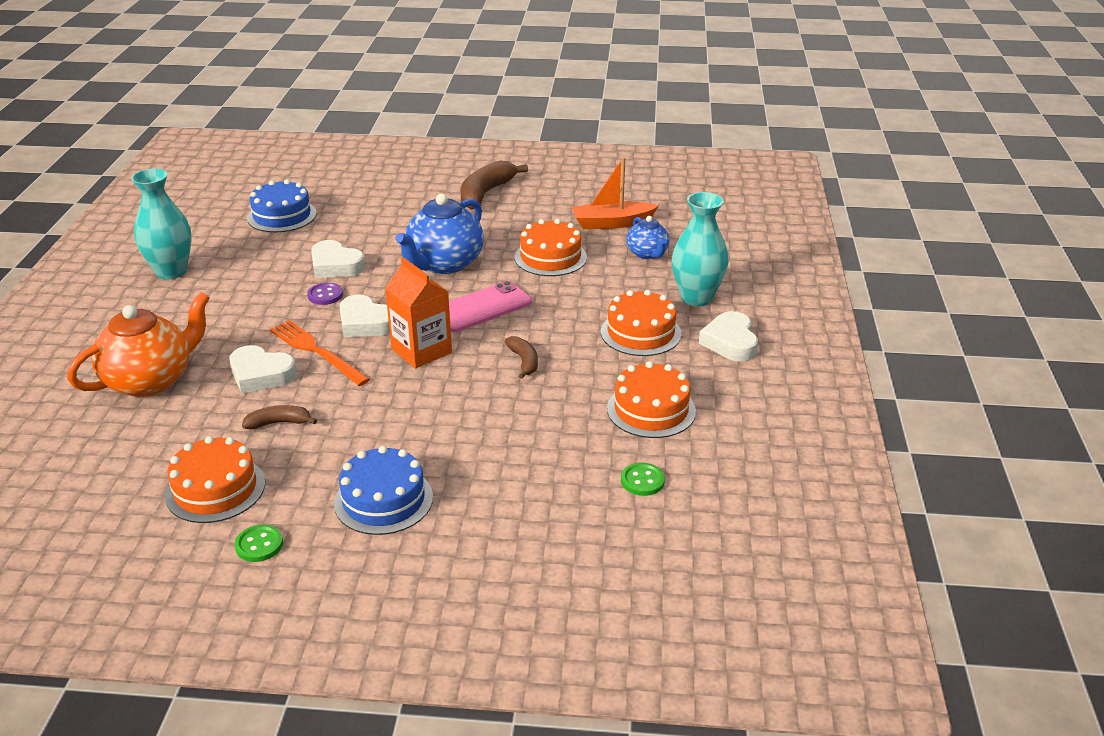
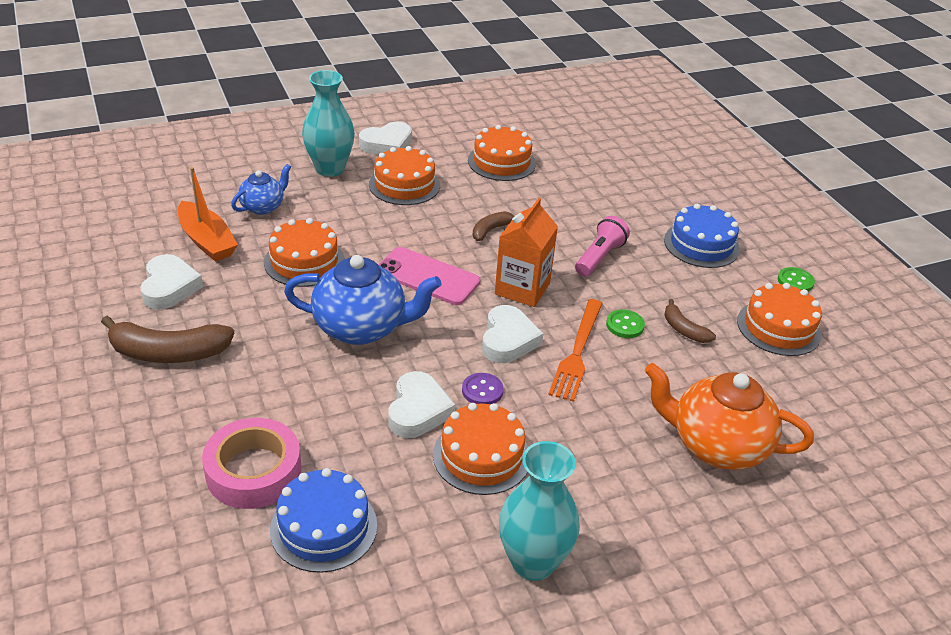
camera: 120 degrees left, 5 degrees up
(261, 375) = (639, 372): white heart -> white heart (169, 287)
(268, 278) = (481, 456): none -> orange cake
(349, 203) = (253, 471): none -> pink tape
(426, 414) = (599, 257): none -> pink flashlight
(642, 481) = (578, 152): green button -> green button (625, 325)

